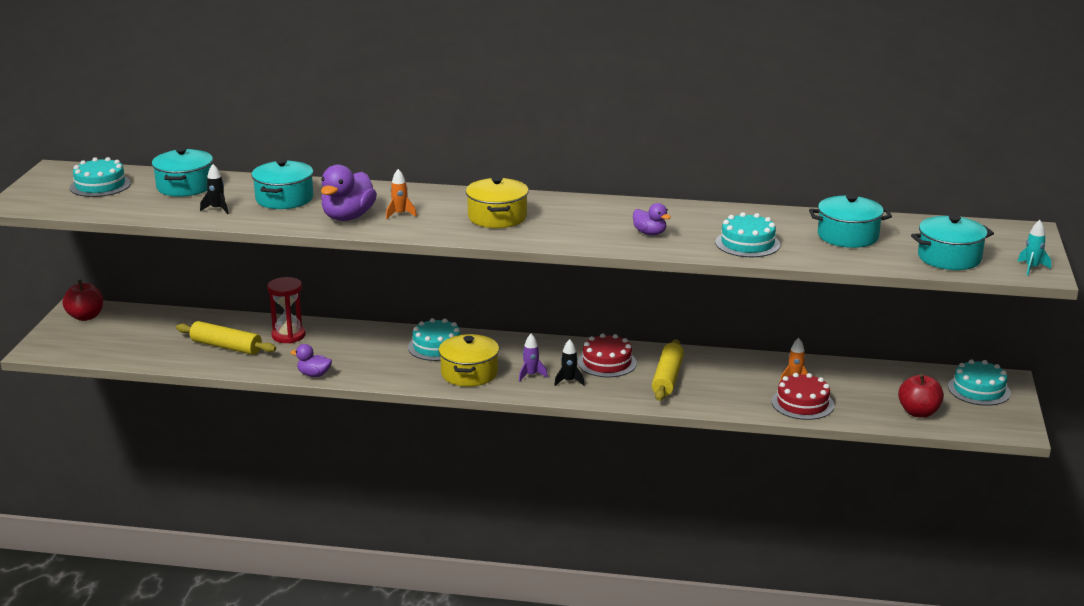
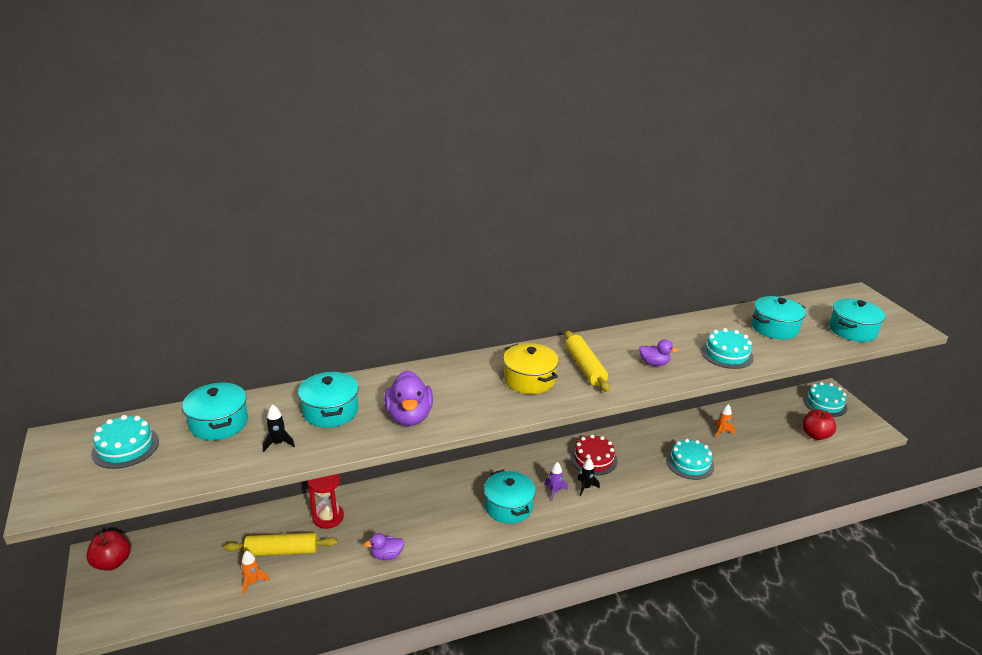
camera: 30 degrees left, 5 degrees up
(400, 214) = (450, 400): orange rocket -> orange rocket (252, 582)
(437, 347) = (459, 486): turquoise cake -> turquoise cake (690, 463)
(469, 373) = (508, 506): yellow pot -> turquoise pot
(667, 378) = (646, 460): yellow rolling pin -> yellow rolling pin (585, 367)
(802, 403) = (747, 452): red cake -> none
(1031, 268) = (904, 325): turquoise rocket -> none

